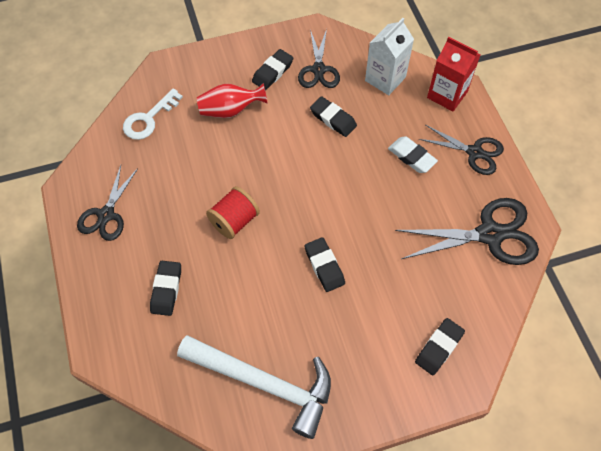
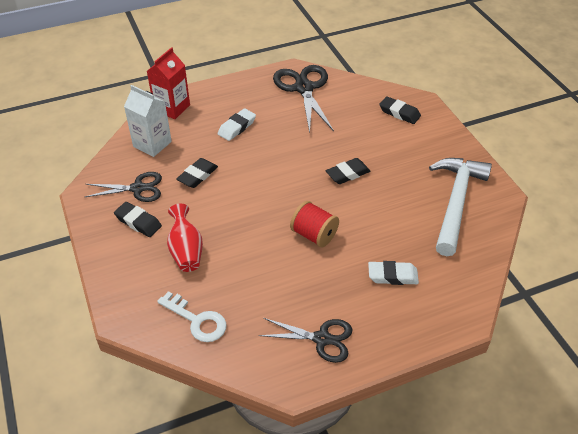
camera: 95 degrees left, 15 degrees down
(166, 289) = (392, 276): black eraser -> white eraser
(474, 152) = (230, 94): black scissors -> none

